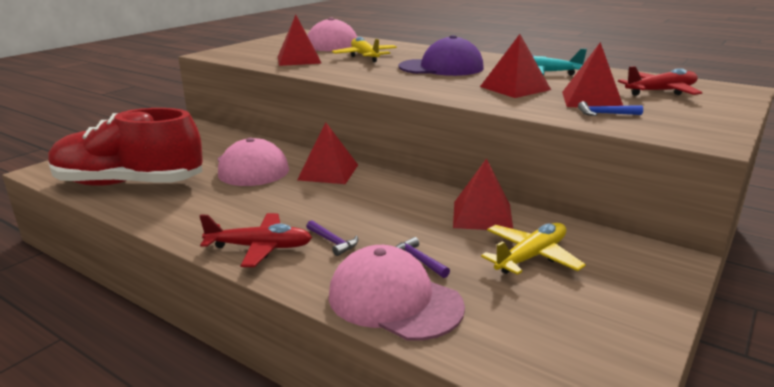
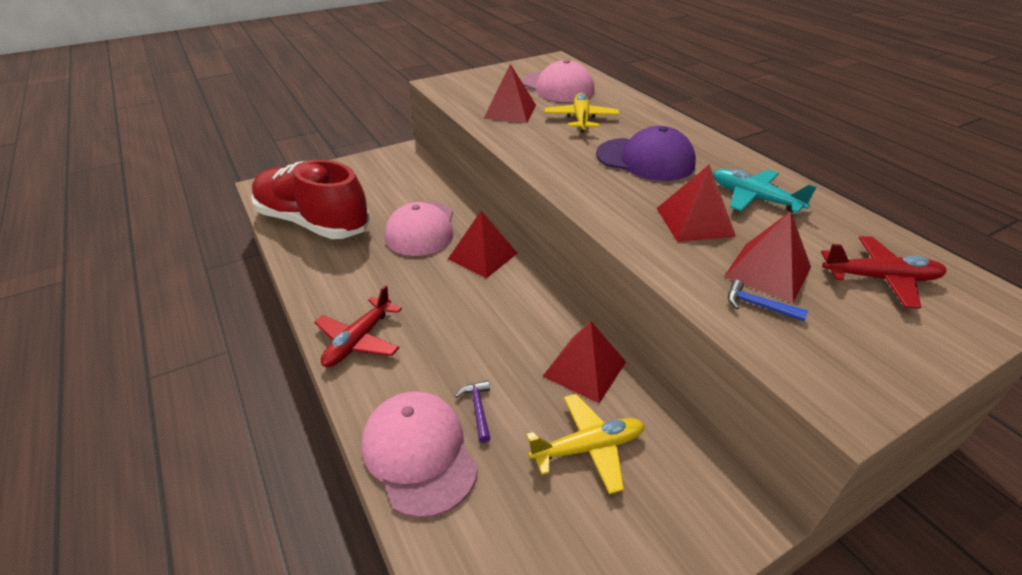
camera: 25 degrees right, 15 degrees up
(260, 247) = (358, 341): red plane -> red plane turned 90 degrees clockwise
(333, 242) = (421, 356): purple hammer -> none

